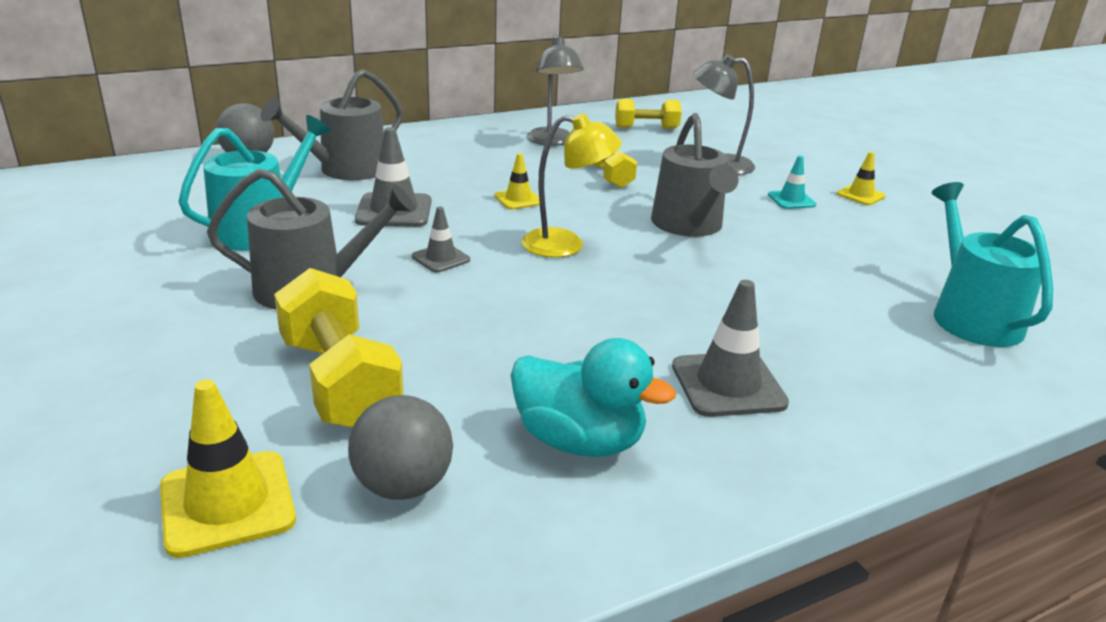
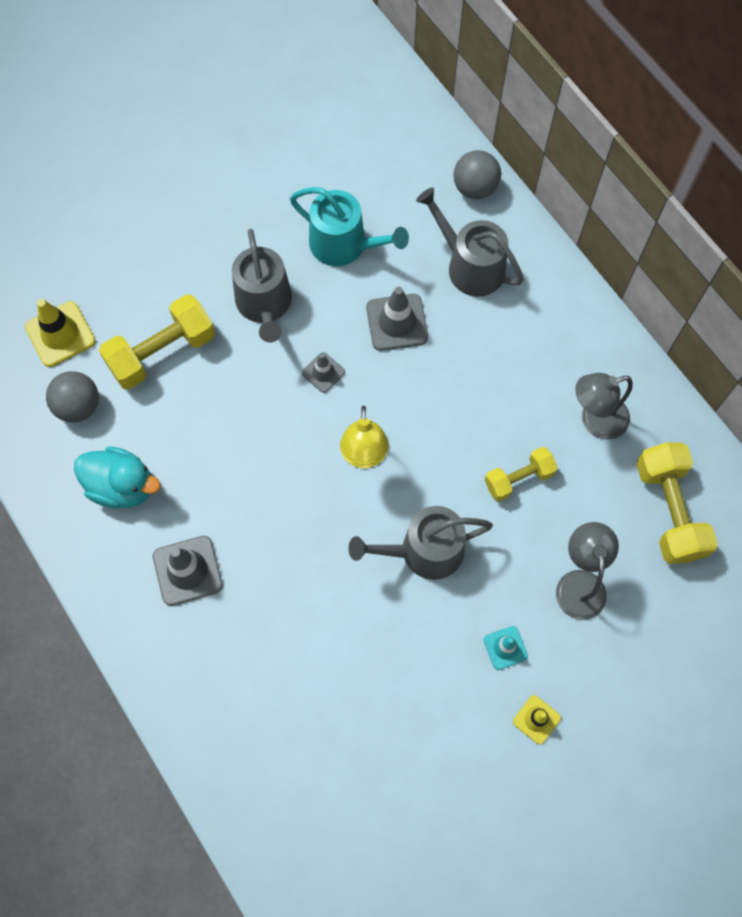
camera: 85 degrees right, 40 degrees up
(518, 199) = (443, 409): yellow traffic cone -> none
(579, 441) = (122, 486): turquoise duck -> turquoise duck turned 90 degrees counterclockwise
(646, 128) = (669, 510): yellow dumbbell -> yellow dumbbell, size x1.64
(971, 316) = (305, 762): turquoise watering can -> none

